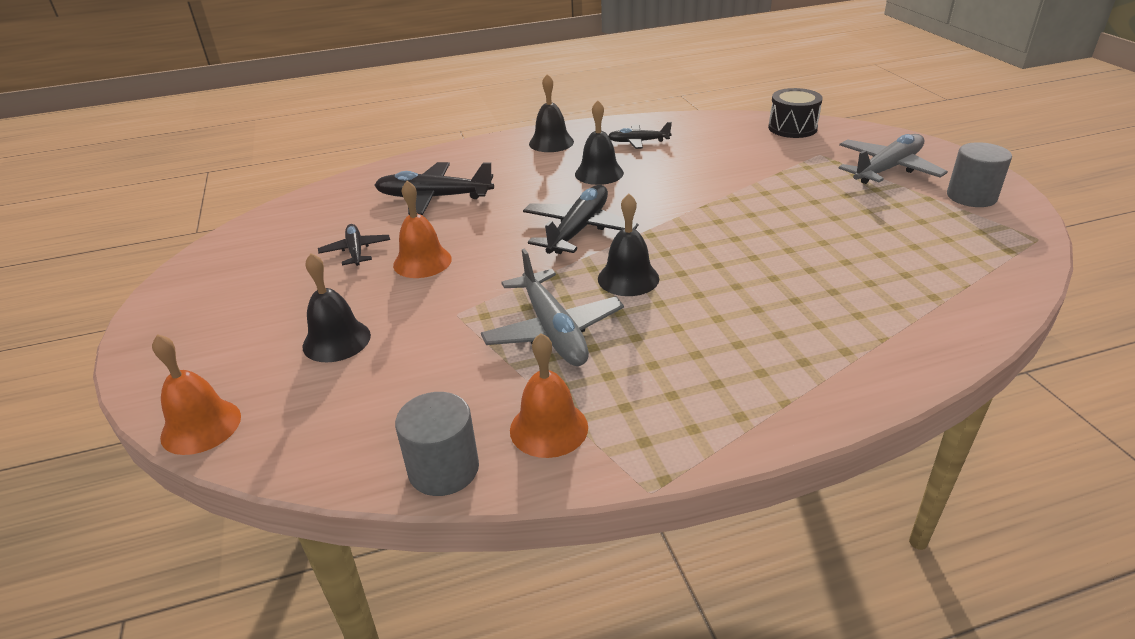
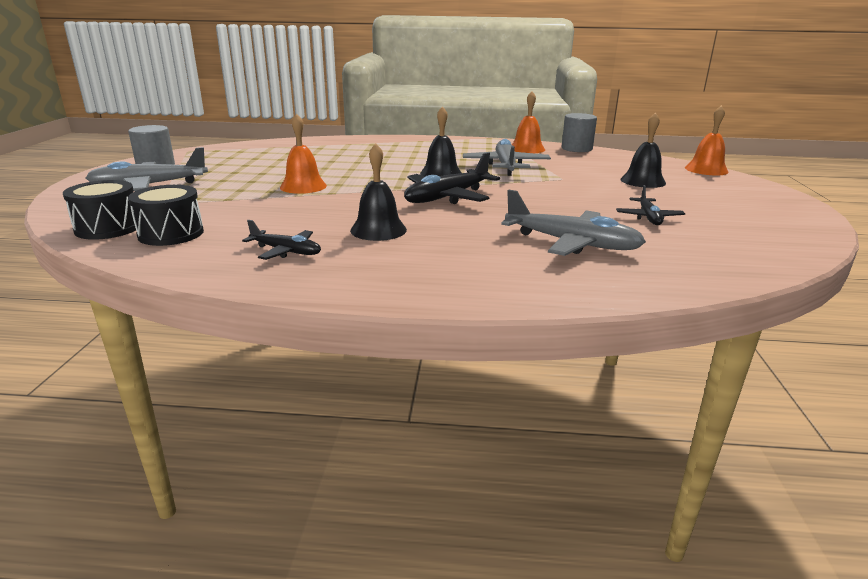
camera: 160 degrees left, 10 degrees down
(422, 262) = (585, 202): orange bell -> orange bell (303, 186)
(434, 198) = (571, 243): black plane -> grey plane
(551, 142) = (388, 276): black bell -> none
(740, 134) = (171, 234): none -> black drum

